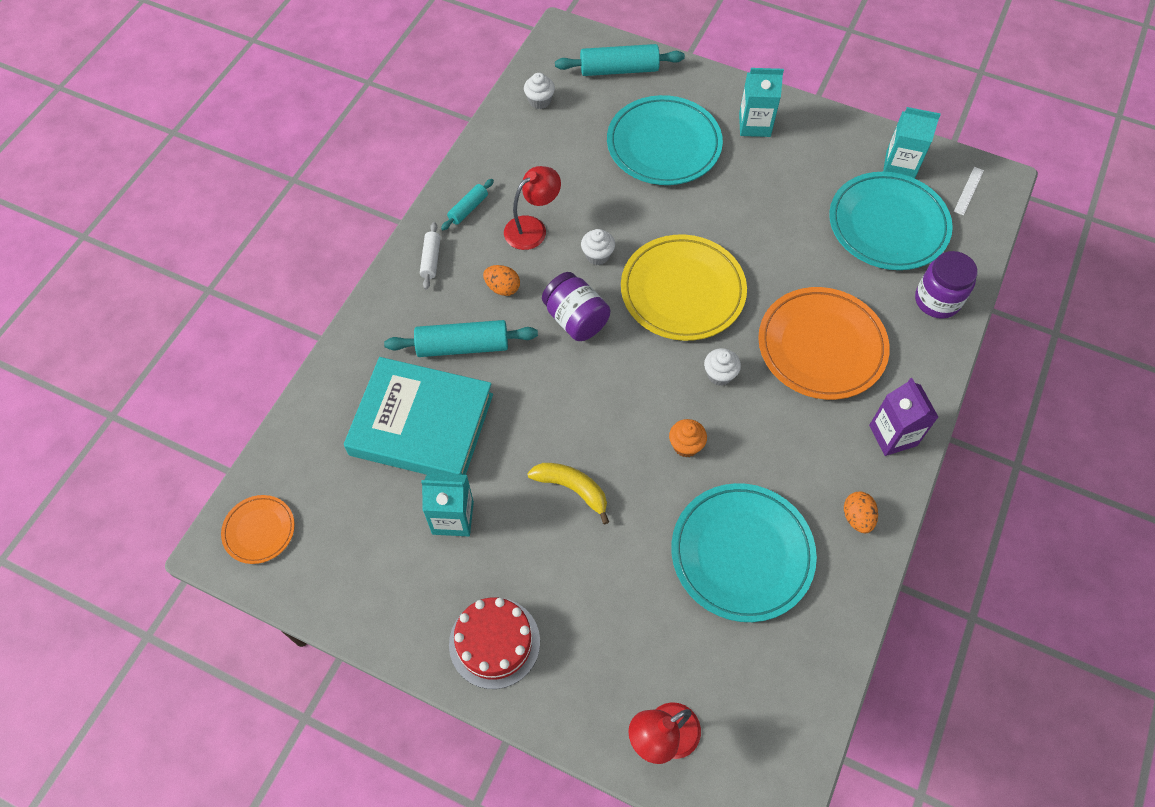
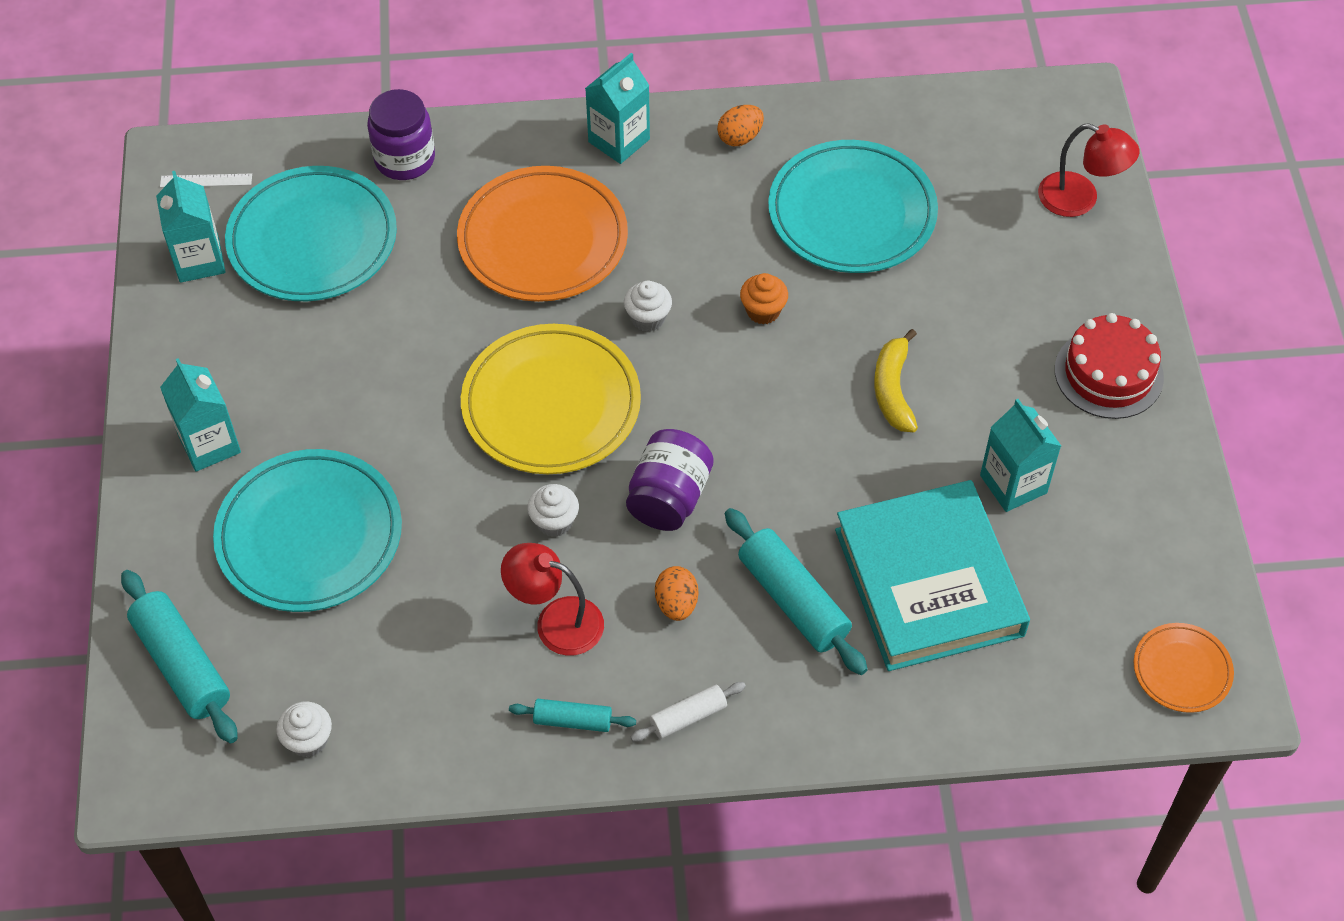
camera: 120 degrees left, 5 degrees down
(893, 435) = (619, 140): purple carton -> turquoise carton

